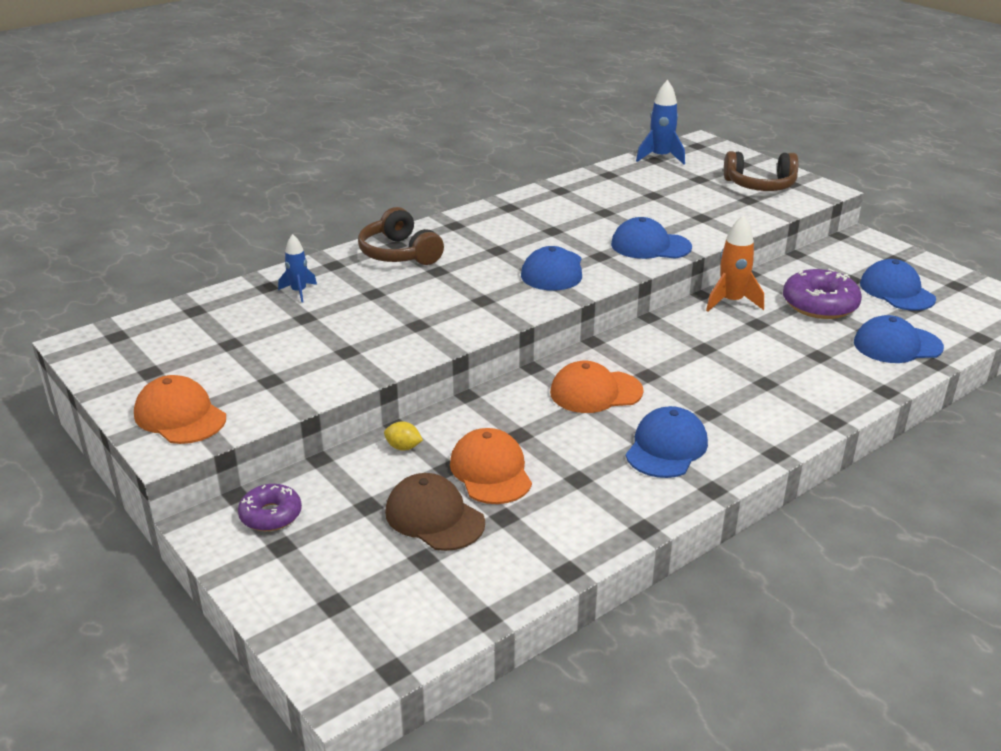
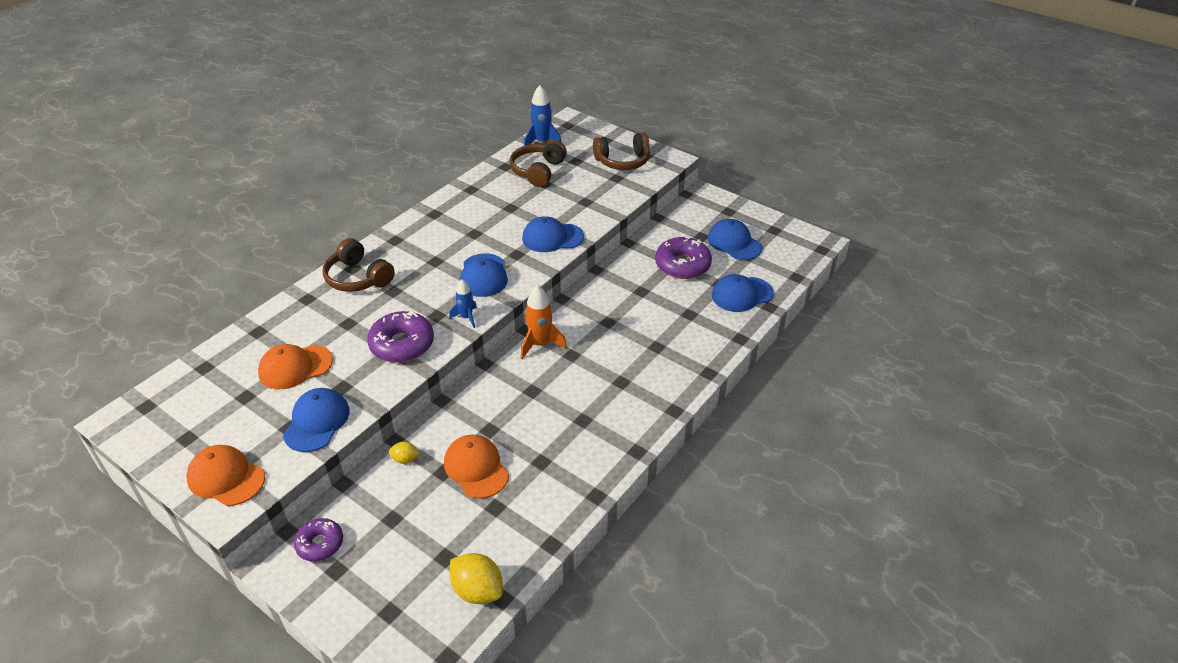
camera: 15 degrees left, 10 degrees up
(299, 292) = (286, 332): blue rocket -> blue rocket (466, 317)
(432, 322) = (402, 344): none -> purple donut
(434, 517) = (444, 519): brown cap -> none
(455, 603) = (478, 590): none -> yellow lemon
(595, 392) = (537, 378): orange cap -> orange cap (295, 367)
(648, 183) = (538, 171): none -> brown headphones
(666, 448) = (598, 420): blue cap -> blue cap (317, 422)
(731, 302) = (619, 273): orange rocket -> orange rocket (540, 344)

